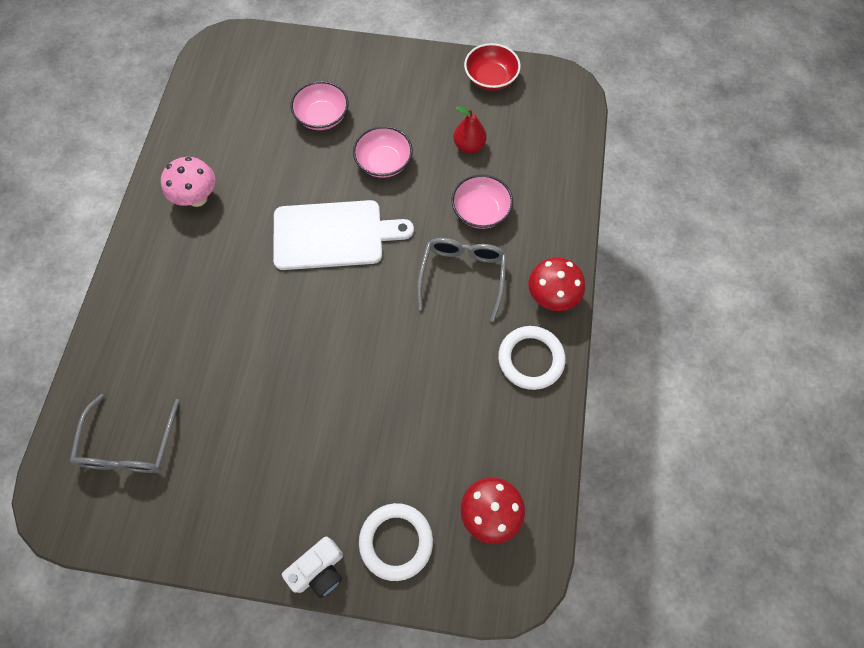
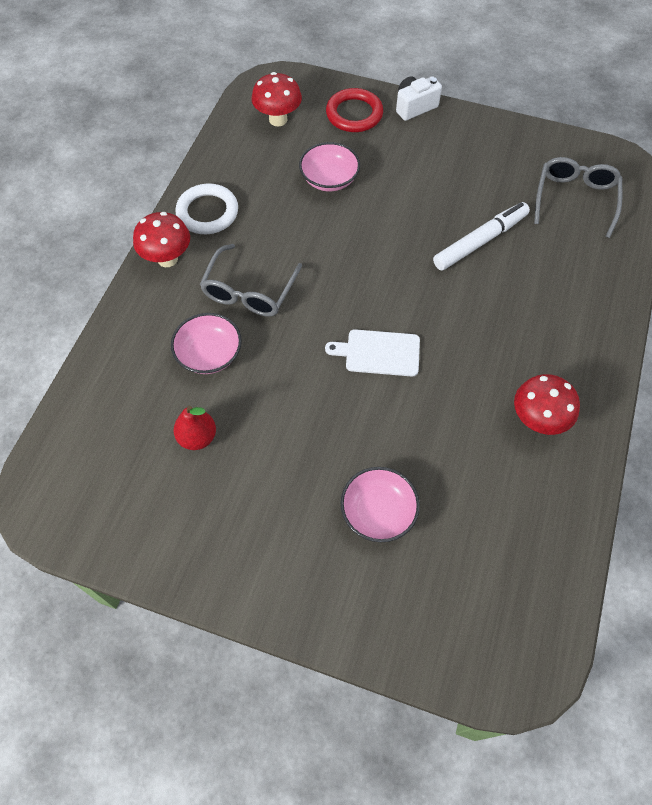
camera: 170 degrees left, 5 degrees down
(197, 198) = (537, 420): pink mushroom -> red mushroom
(239, 370) = (480, 241): none -> white marker
(333, 235) = (379, 353): white cutting board -> white cutting board, size x0.60
(384, 162) = (307, 432): pink bowl -> pink bowl (329, 179)
(396, 541) = (354, 114): white ring -> red ring
(490, 78) = (136, 536): red bowl -> none

